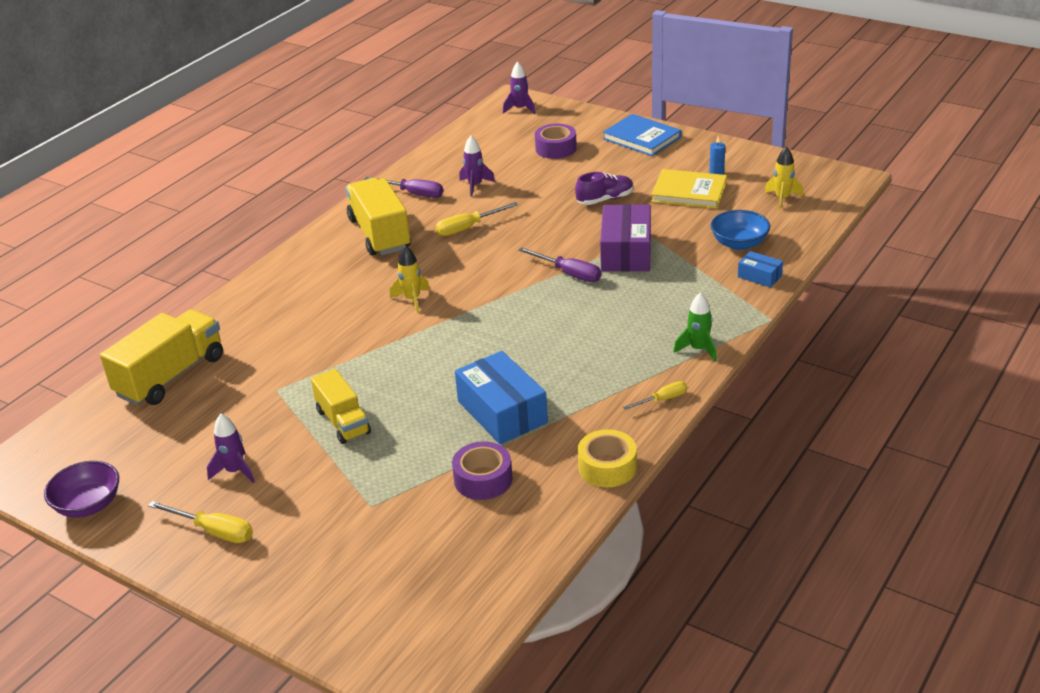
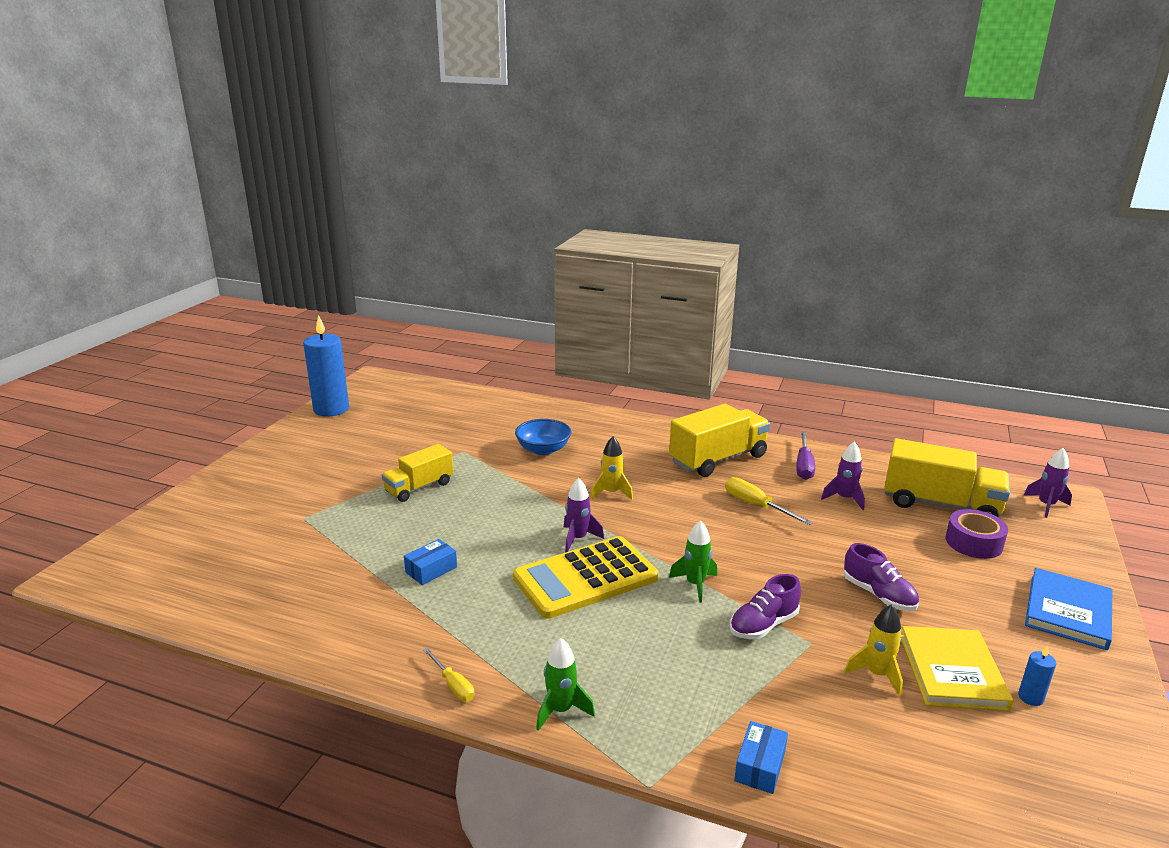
camera: 75 degrees right, 10 degrees down
(88, 505) = (331, 409): purple bowl -> blue candle
(171, 376) = (479, 408): yellow truck -> yellow truck (940, 504)
(214, 531) = (290, 457): yellow screwdriver -> none
(235, 471) = (359, 453): purple rocket -> purple rocket (578, 539)
(483, 479) = (327, 572): purple tape -> none
(502, 412) = (431, 570): blue box -> blue box, size x0.50
(543, 326) = (585, 578): none -> yellow calculator
(569, 274) = (695, 584): purple screwdriver -> green rocket
(607, 467) = (333, 652): yellow tape -> none
(626, 252) = (763, 625): purple box -> purple shoe
(739, 243) = (840, 737): blue bowl -> blue bowl (543, 449)
(782, 199) = (1009, 785): yellow rocket -> yellow rocket (877, 674)

